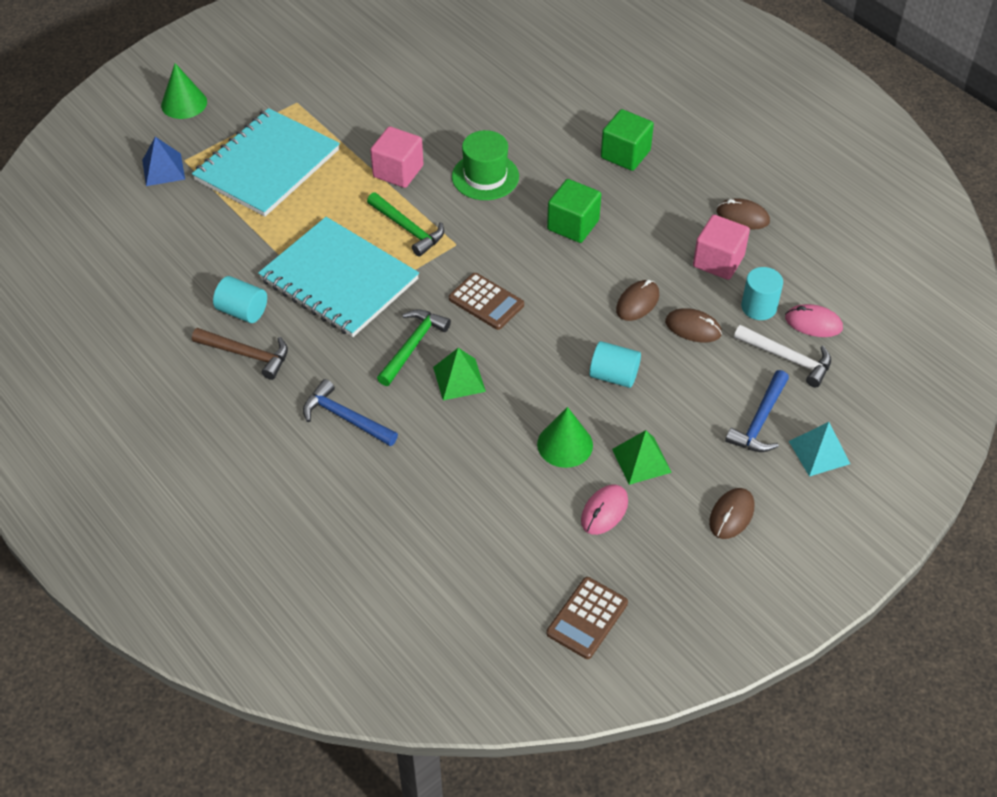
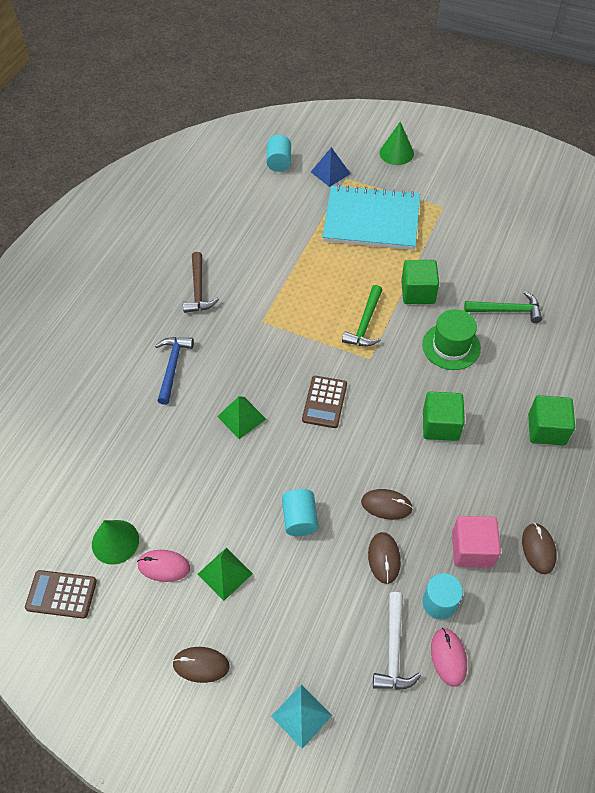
camera: 65 degrees right, 5 degrees up
(242, 311) = (234, 270): turquoise cylinder -> turquoise cylinder (279, 162)
(339, 280) = (292, 307): turquoise notebook -> none
(398, 171) = (418, 292): pink cube -> green cube
(412, 346) = (257, 376): green hammer -> green hammer (507, 310)
(565, 444) = (215, 512): green cone -> green cone (115, 541)
(760, 421) = (311, 651): blue hammer -> none

